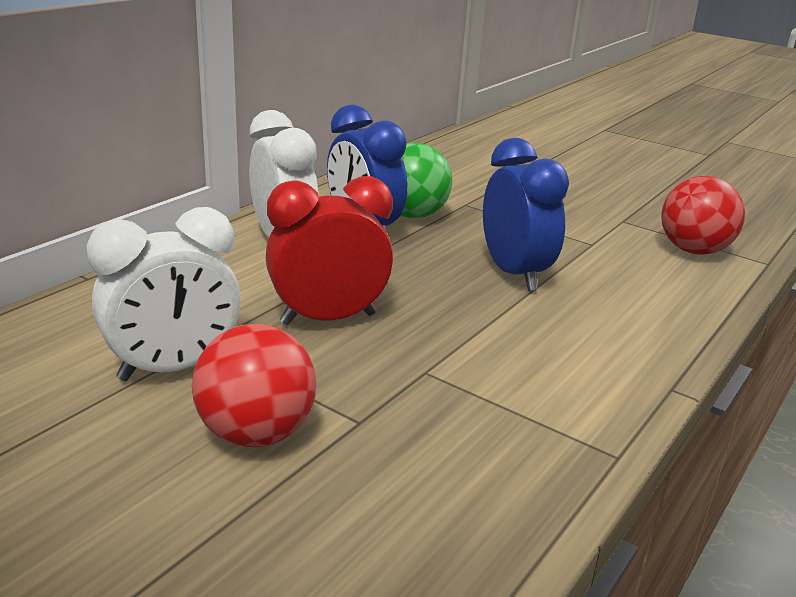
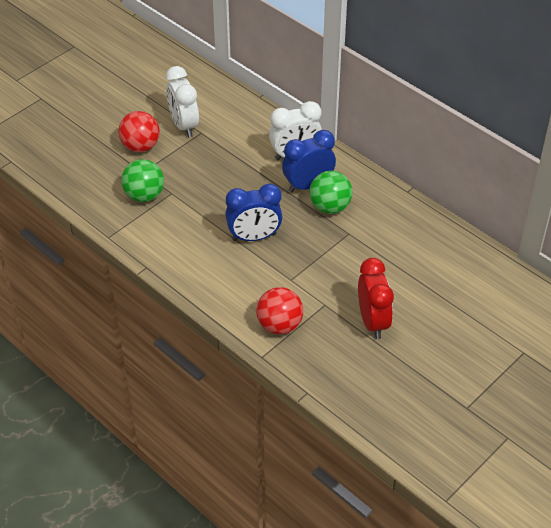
camera: 100 degrees right, 20 degrees up
(328, 319) = (216, 167): red clock -> red clock (373, 322)
(447, 410) = (144, 195): none -> green ball

